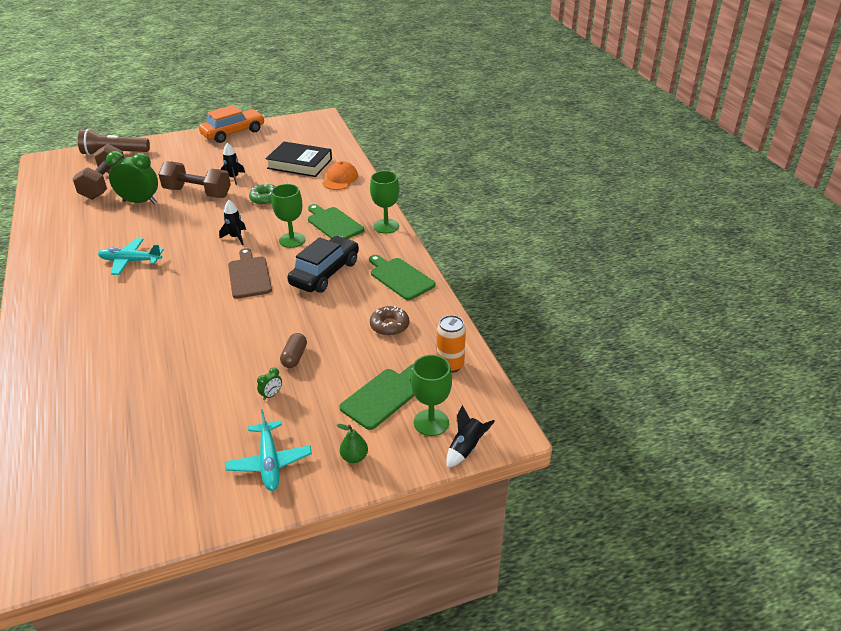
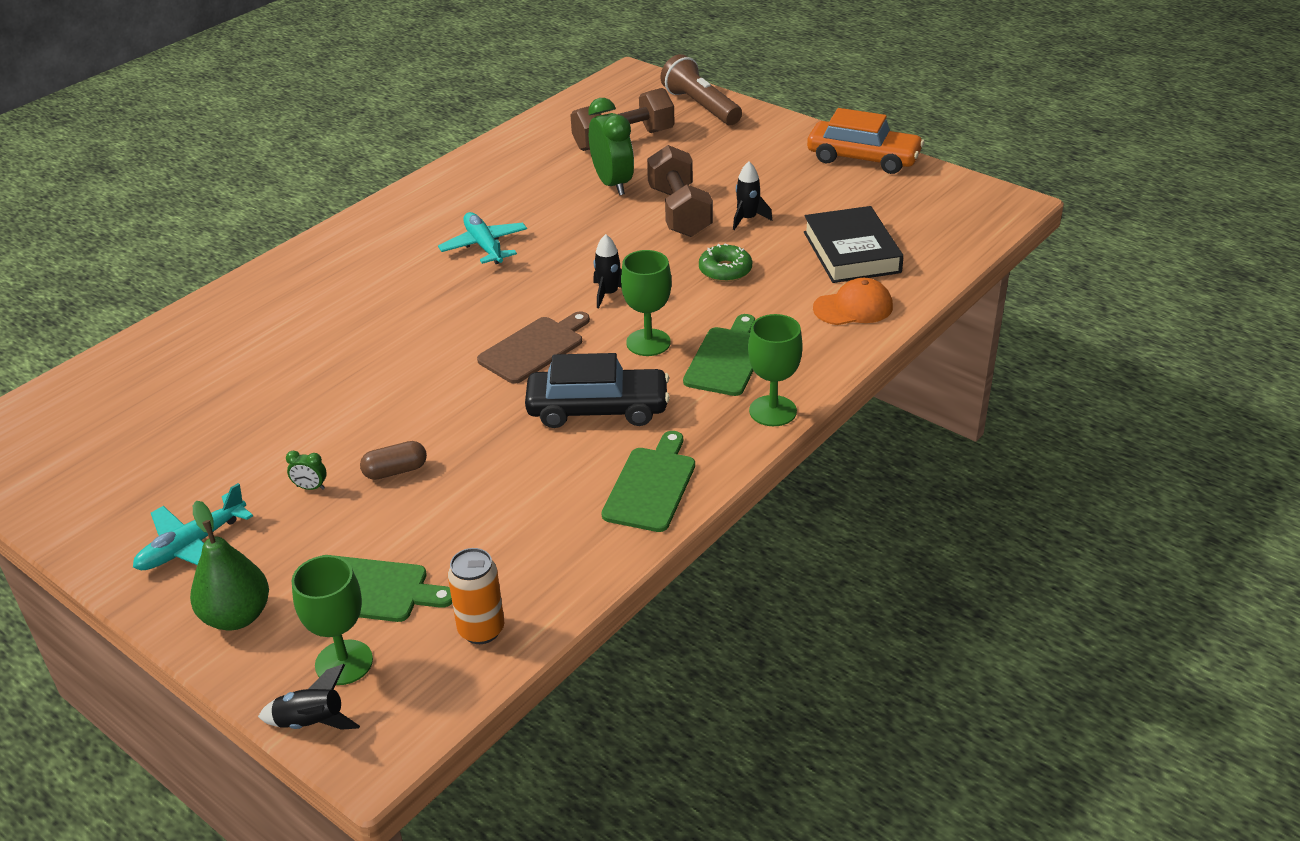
camera: 60 degrees right, 0 degrees up
(354, 457) = (237, 616): green pear -> green pear, size x1.79
(389, 326) = (526, 527): brown donut -> none

